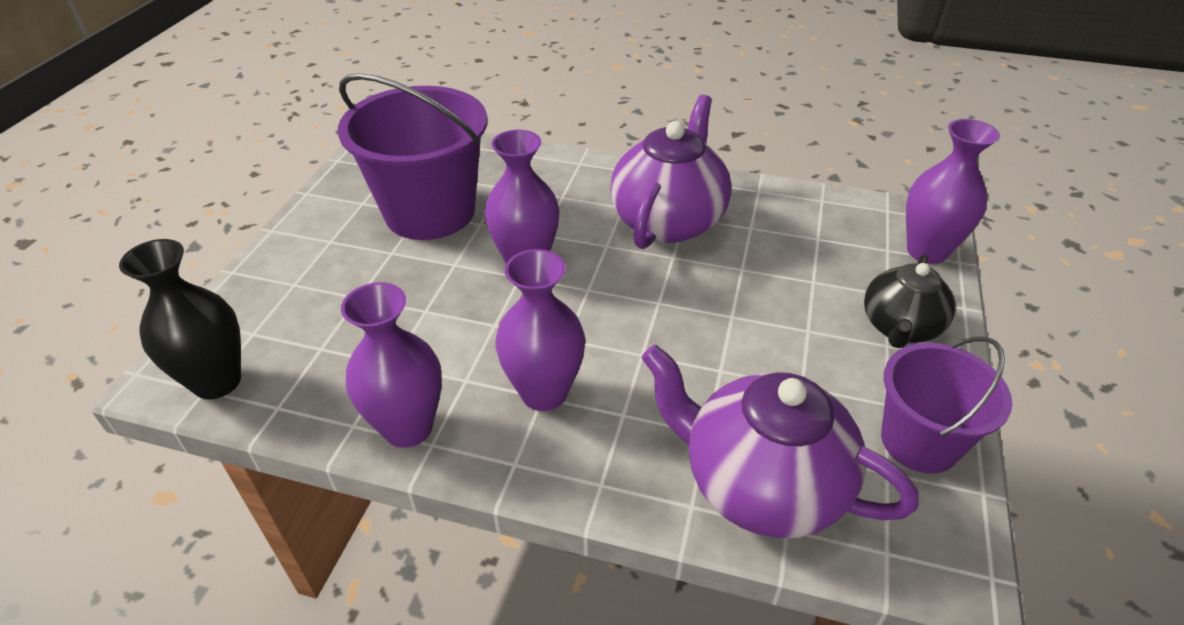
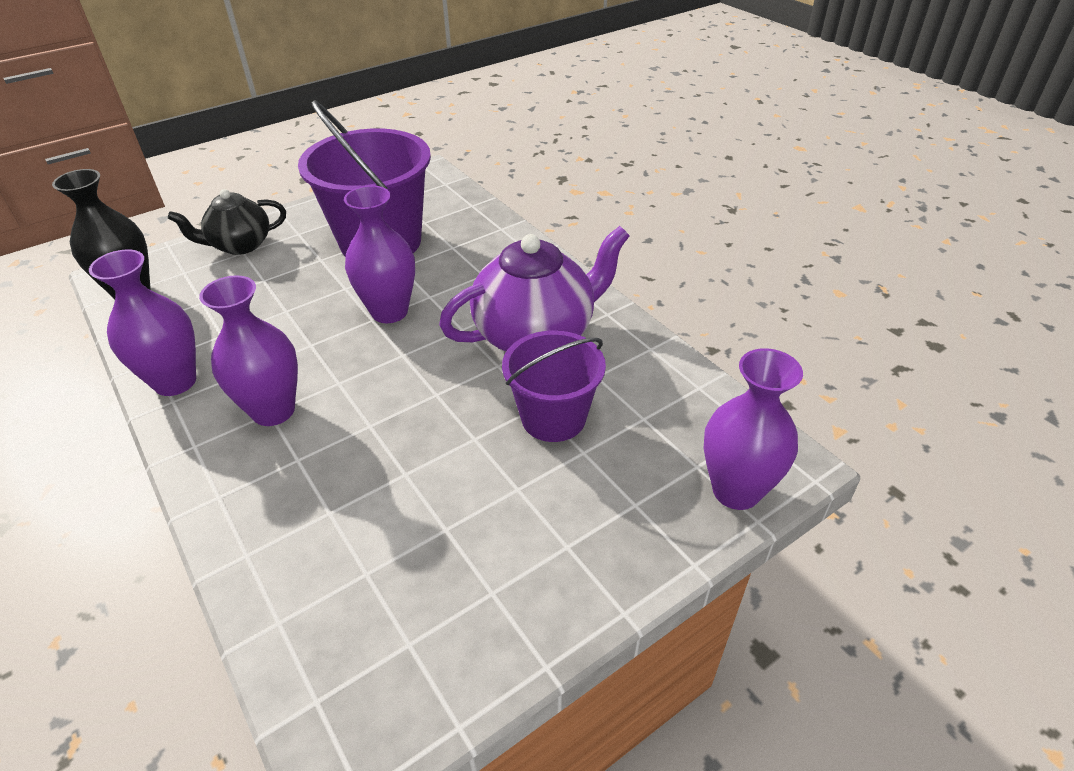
camera: 40 degrees right, 0 degrees up
(760, 484) = (307, 577): purple teapot -> none
(899, 328) = (601, 539): black teapot -> black teapot (240, 245)
(919, 441) = (470, 642): purple bucket -> purple bucket (553, 417)

